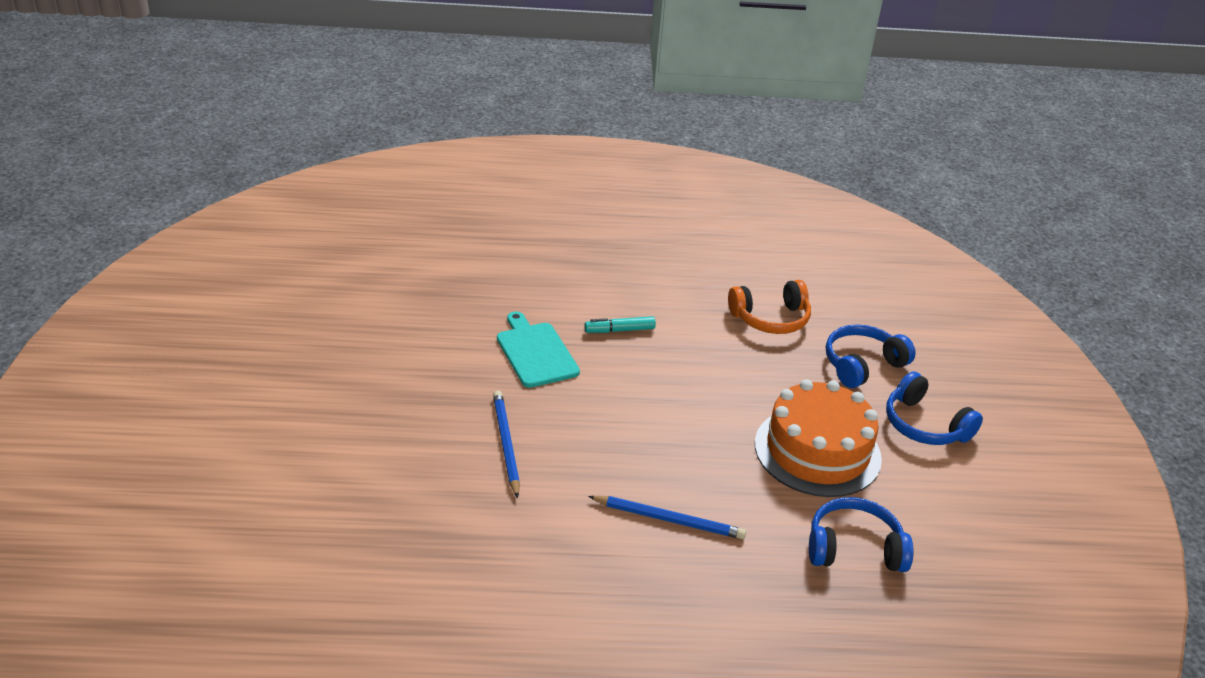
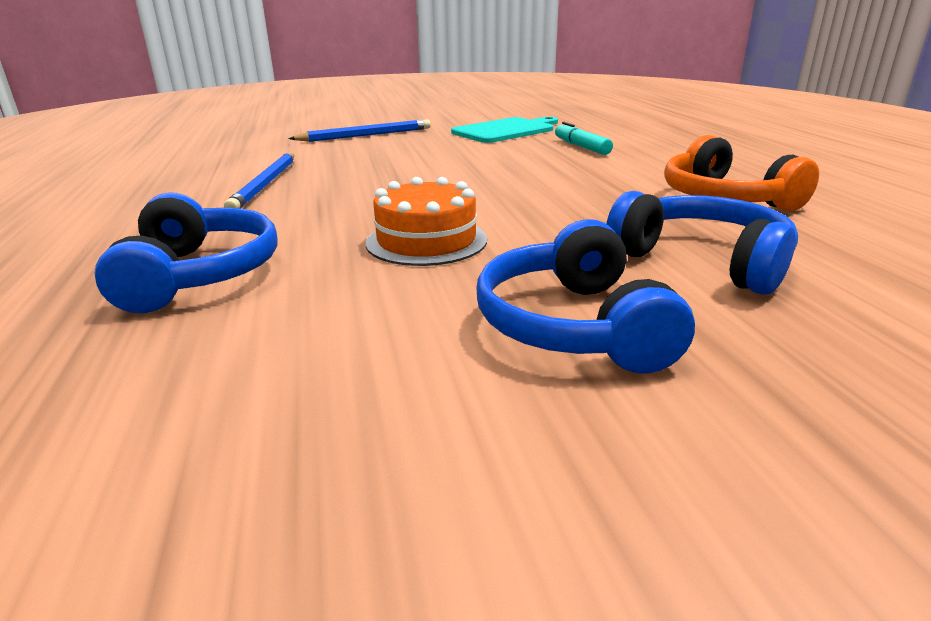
camera: 80 degrees right, 10 degrees down
(817, 451) = (426, 241): orange cake -> orange cake, size x0.58
(925, 425) = (575, 325): blue headphones -> blue headphones turned 45 degrees counterclockwise

